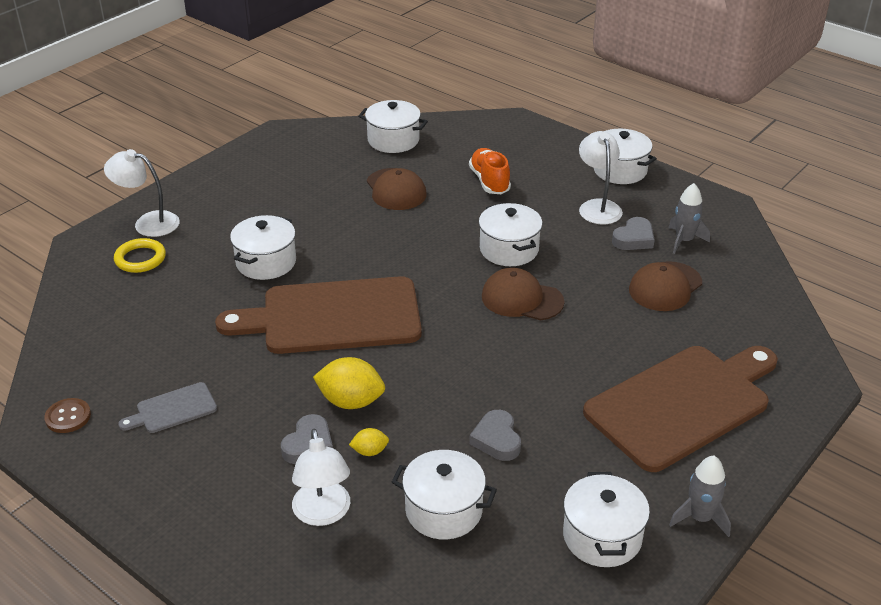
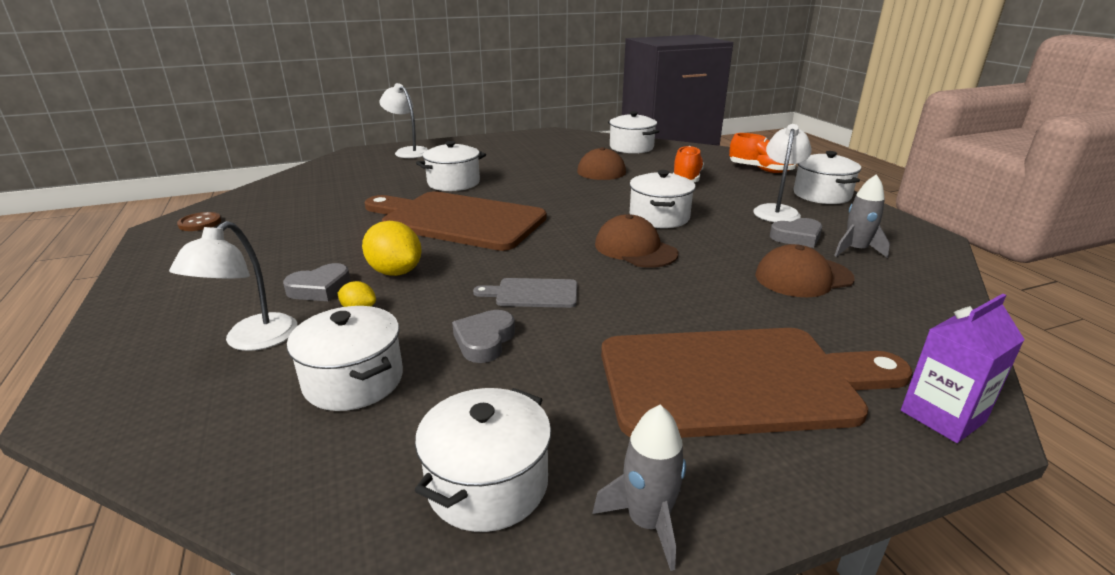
camera: 30 degrees right, 10 degrees down
(140, 259) = (376, 165): yellow ring -> none
(173, 409) = (266, 238): grey cutting board -> grey cutting board (533, 293)
(545, 144) = (760, 170): none -> orange shoe
(803, 383) = (942, 416): none -> purple carton

